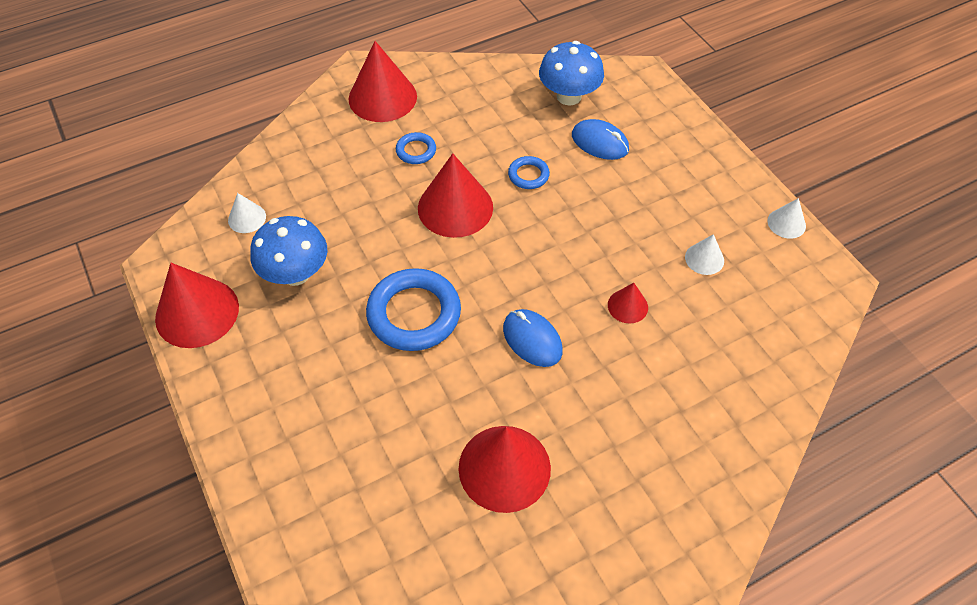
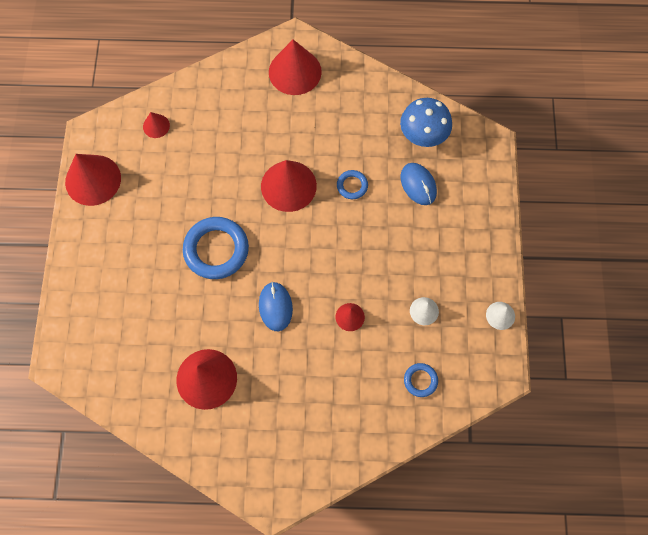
camera: 30 degrees right, 15 degrees up
(247, 218) = (156, 126): white cone -> red cone
(295, 273) = (163, 183): blue mushroom -> none
(416, 151) = (290, 128): blue ring -> blue ring (420, 380)

